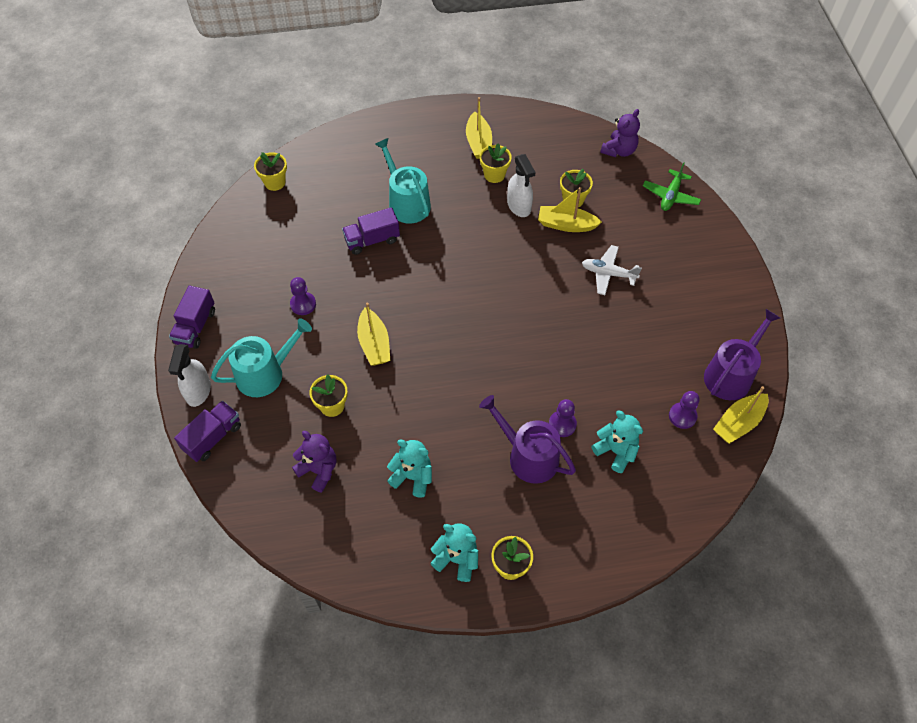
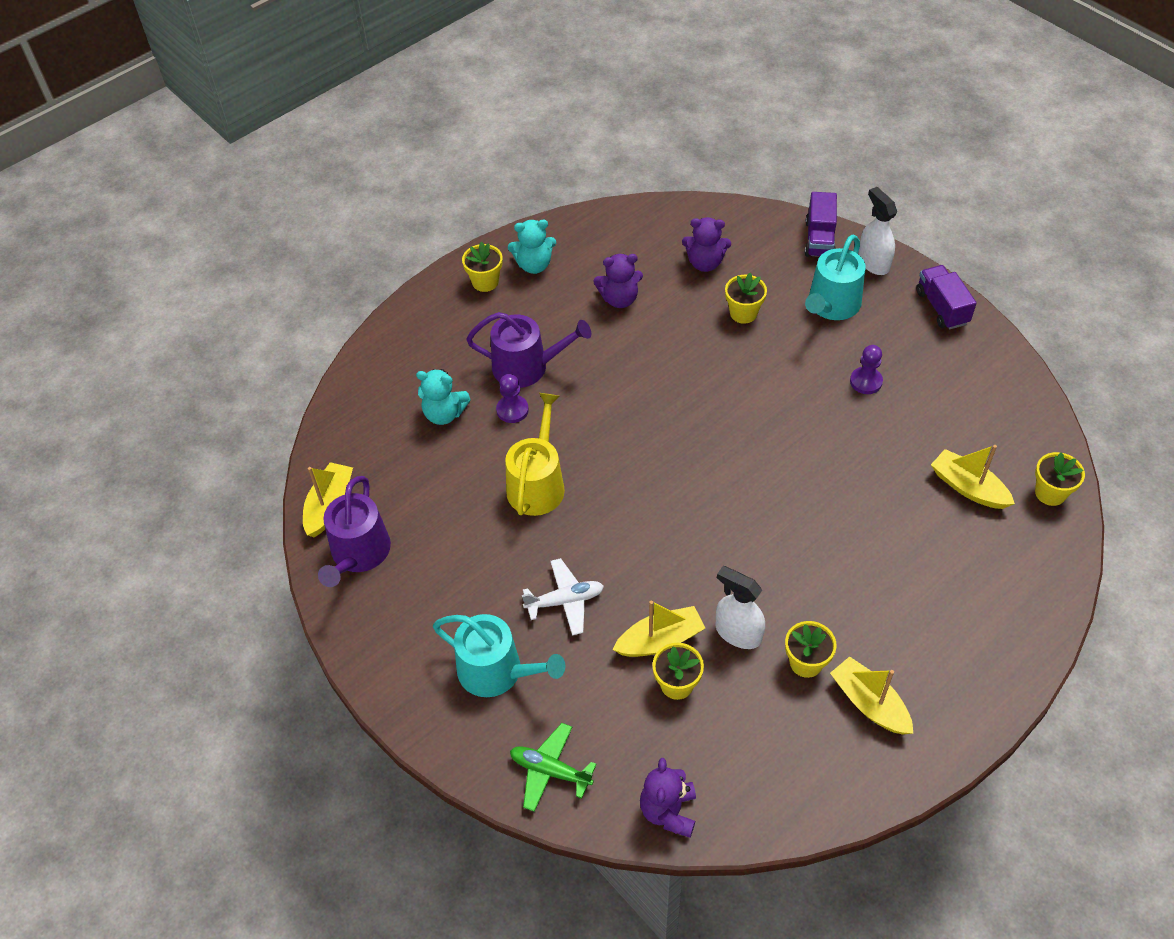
camera: 150 degrees right, 5 degrees down
(372, 240) = (867, 487): purple truck -> none
(374, 344) = (757, 384): yellow boat -> yellow boat (968, 487)
(406, 203) = (875, 557): turquoise watering can -> turquoise watering can (497, 671)
(412, 477) = (619, 299): turquoise teddy bear -> purple teddy bear
(579, 357) = (537, 484): none -> yellow watering can
(670, 196) = (550, 770): green plane -> green plane turned 60 degrees counterclockwise
(682, 416) = (393, 481): purple pawn -> none

